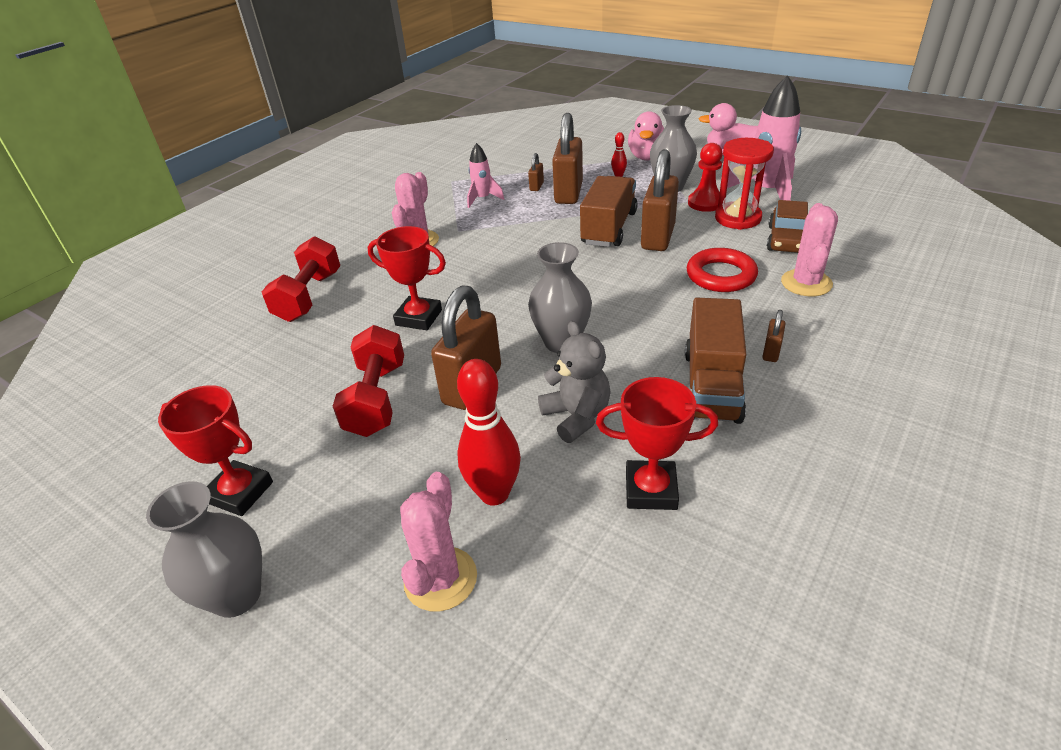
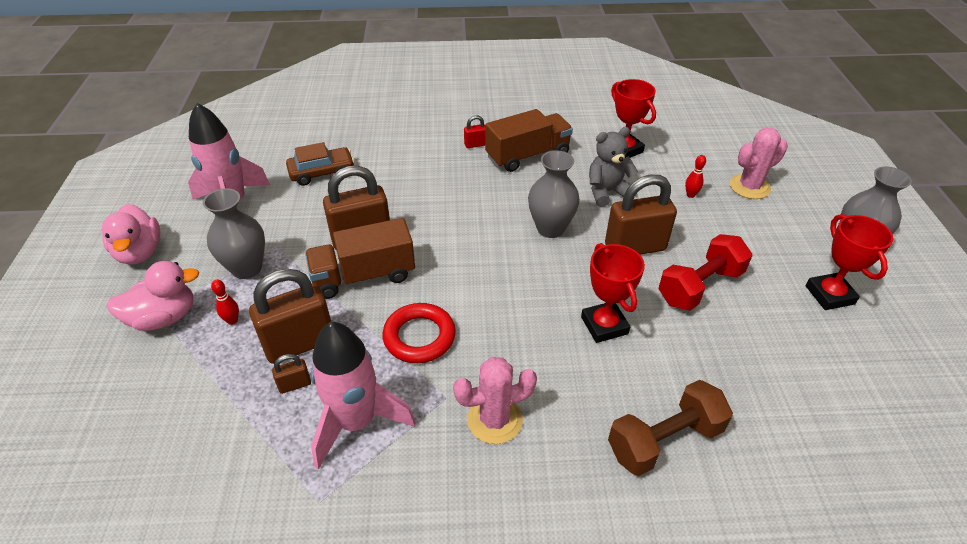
camera: 130 degrees left, 5 degrees up
(309, 297) = (664, 440): red dumbbell -> brown dumbbell
(483, 199) = (356, 422): pink rocket -> pink rocket, size x1.87
(494, 494) = (690, 195): red bowling pin -> red bowling pin, size x0.46
(576, 416) = (607, 192): grey teddy bear -> grey teddy bear turned 45 degrees clockwise
(705, 203) = (274, 233): red pawn -> none
(721, 275) = (400, 187): red ring -> red ring (419, 337)
(737, 218) = (297, 206): red hourglass -> none
(771, 352) = (475, 144): brown padlock -> red padlock
(806, 283) = (383, 150): pink cactus -> none

